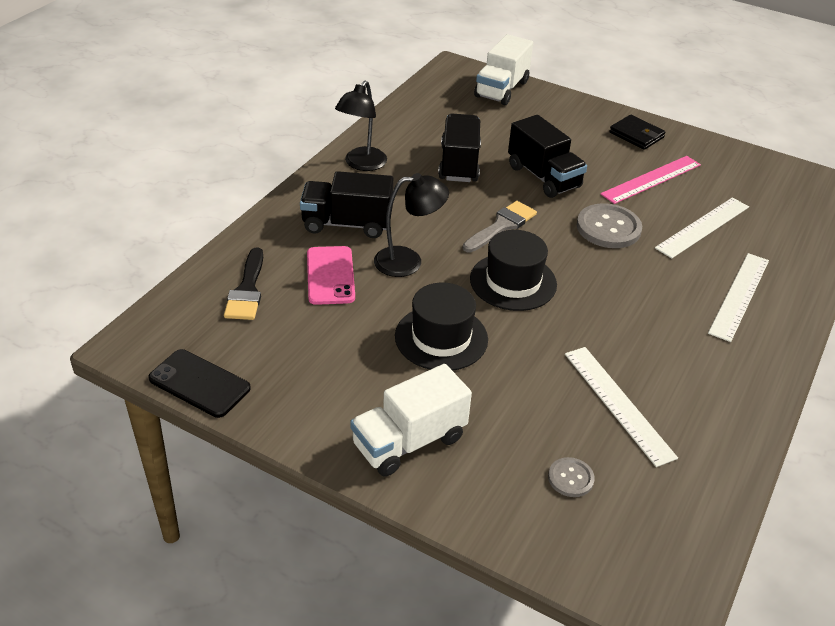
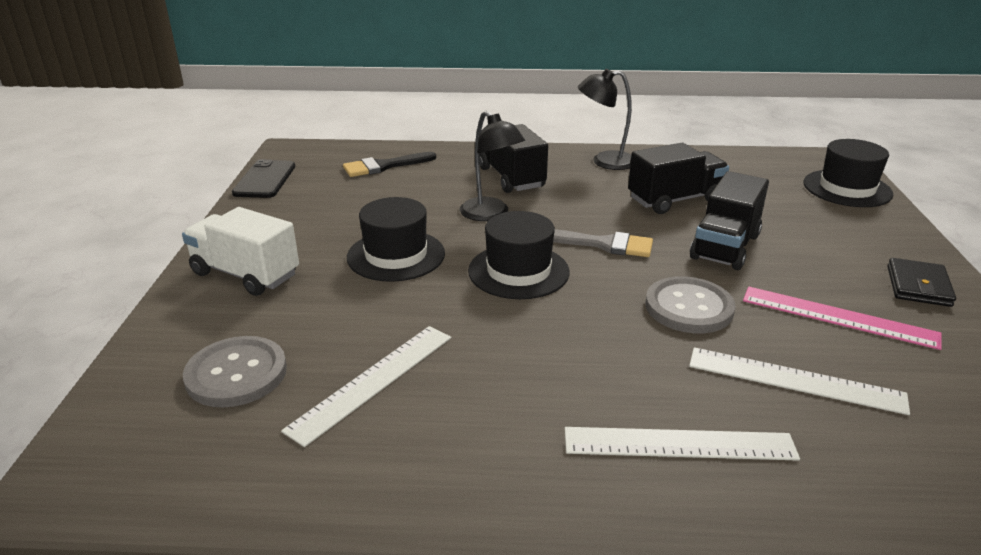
camera: 65 degrees right, 10 degrees down
(330, 275) = (434, 189): pink phone -> none
(501, 89) = (847, 188): white truck -> black hat
(570, 478) = (236, 374): grey button -> grey button, size x1.86

